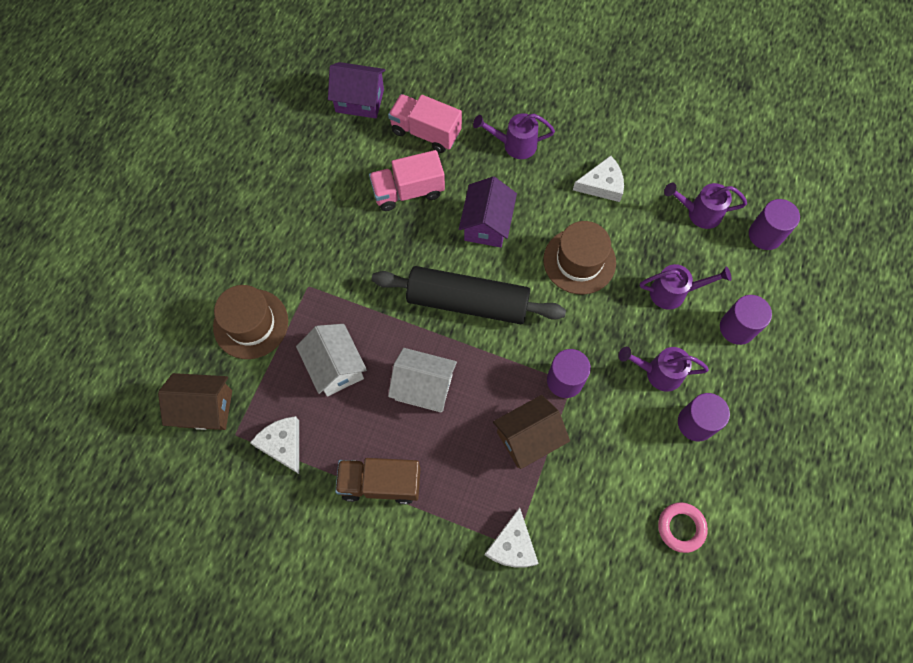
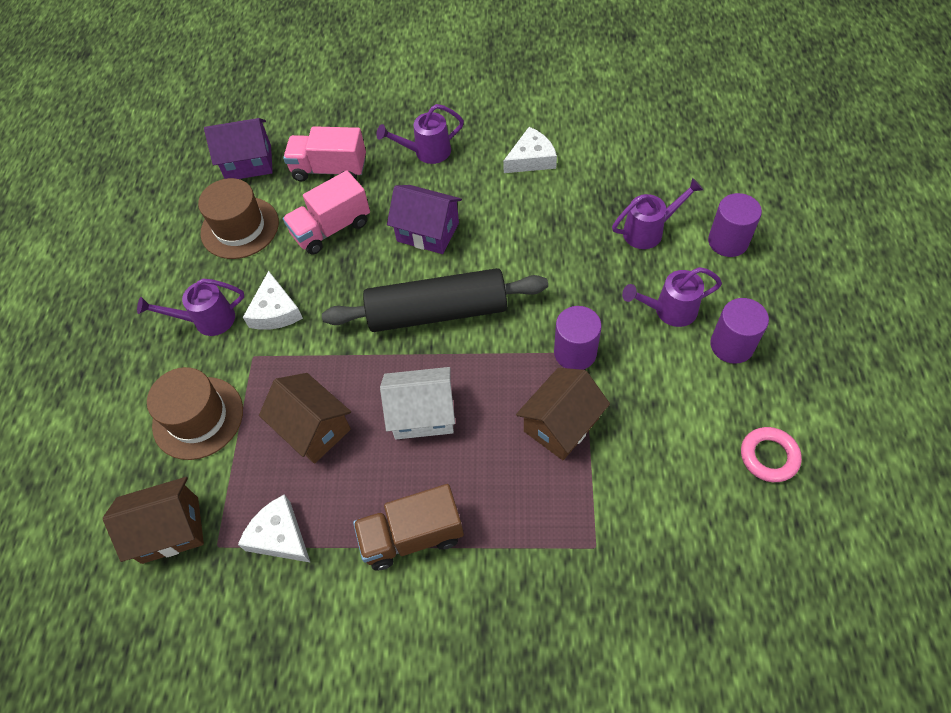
camera: 15 degrees left, 10 degrees down
(335, 367) = (313, 429): white house -> brown house
(487, 224) = (428, 232): purple house -> purple house turned 60 degrees counterclockwise
(512, 545) = (593, 547): white cheese -> white cheese (275, 311)
(579, 261) = (539, 234): brown hat -> brown hat (240, 228)
(699, 213) = (639, 153): purple watering can -> purple watering can (208, 320)
(765, 235) = (713, 151): purple cylinder -> none

